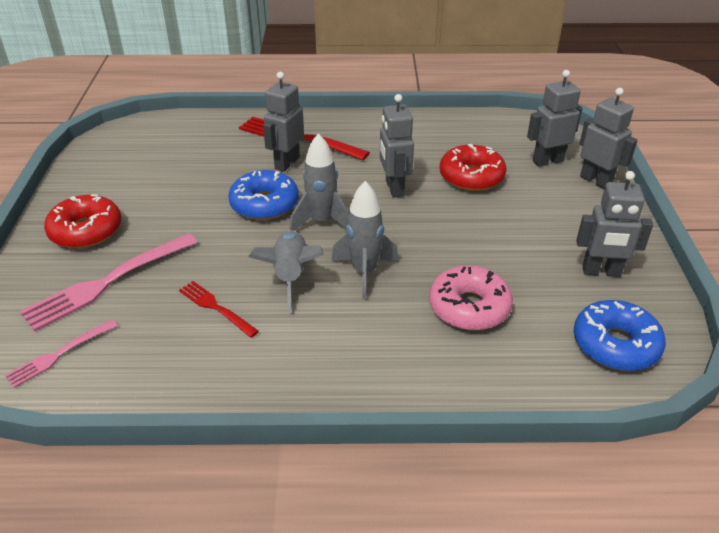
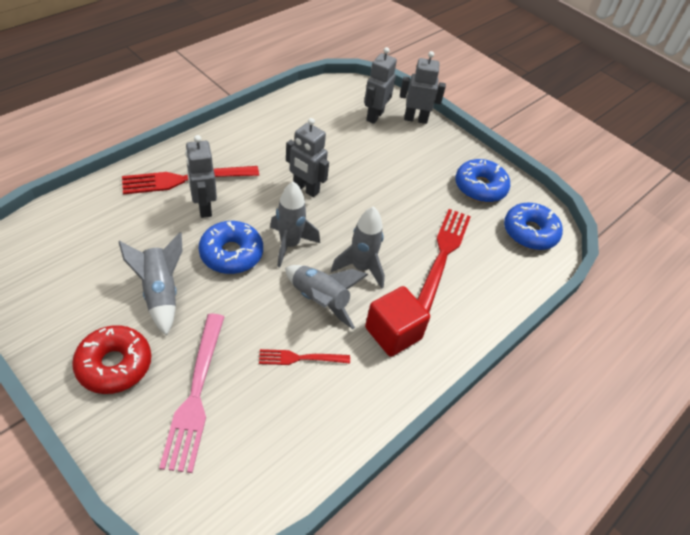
camera: 50 degrees left, 10 degrees up
(59, 354) = (237, 473): pink fork -> none
(176, 203) = (160, 293): none -> grey rocket
(324, 340) = (393, 333): none -> red cube
(469, 307) = (443, 255): pink donut -> red fork
(471, 177) = (343, 153): red donut -> none
(601, 272) = (480, 187): grey robot -> blue donut

